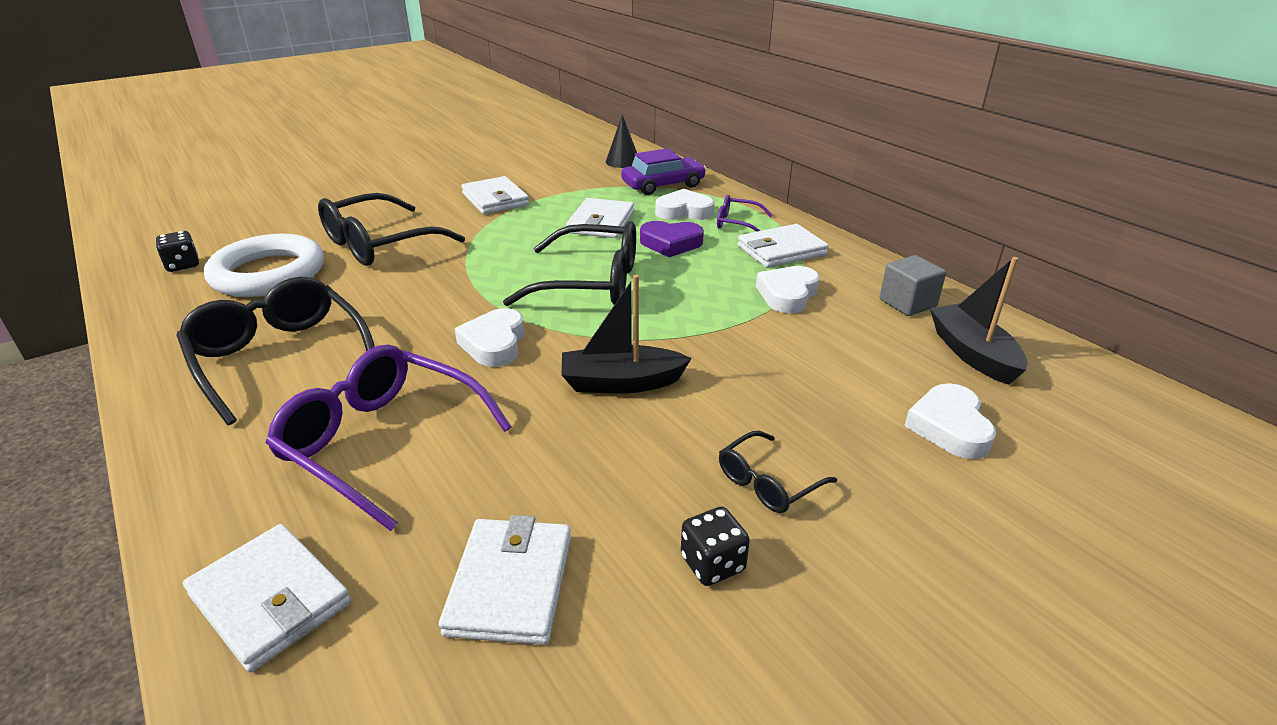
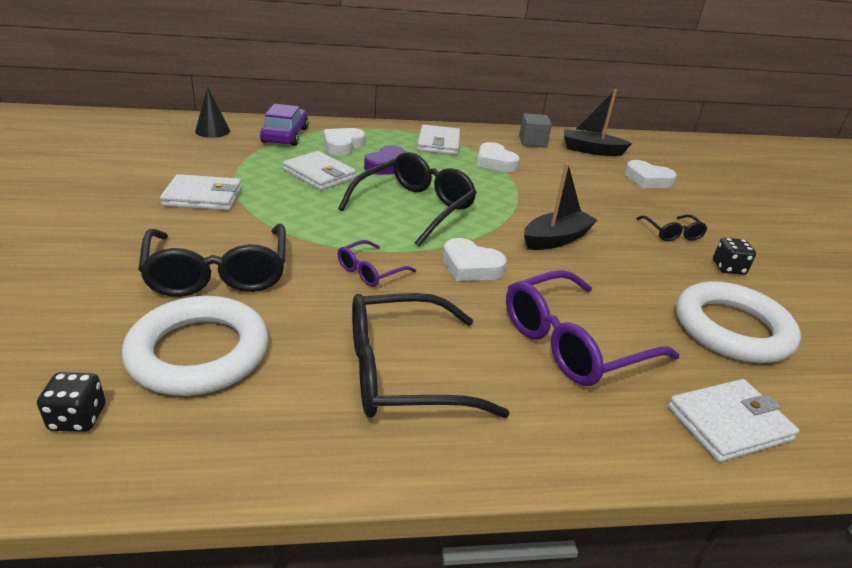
camera: 65 degrees left, 0 degrees up
(510, 584) = (732, 329): white wallet -> white ring
(621, 383) = (556, 239): black boat -> black boat turned 150 degrees counterclockwise
(737, 223) = (384, 139): purple glasses -> purple glasses (370, 271)

